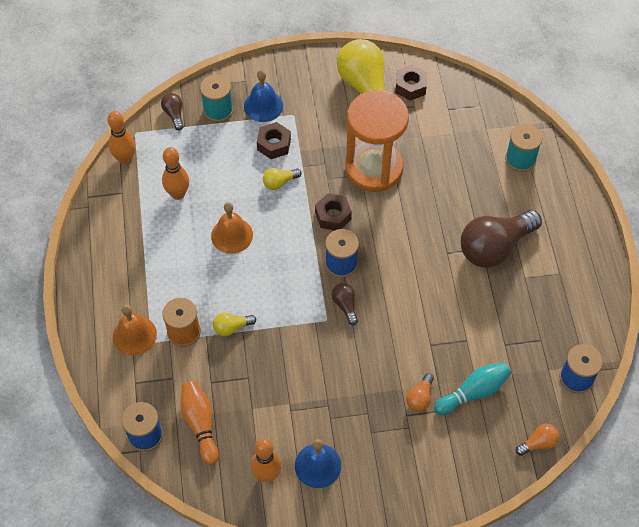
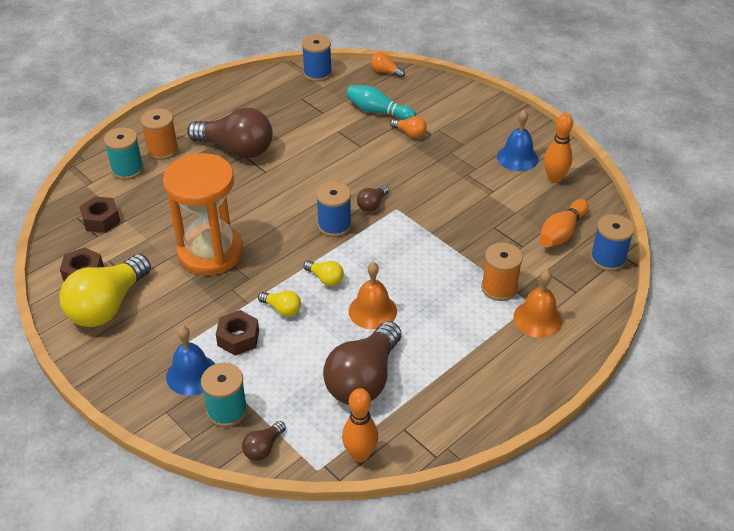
camera: 125 degrees left, 15 degrees down
(178, 194) = (364, 379): orange bowling pin -> brown light bulb
(232, 327) = (462, 260): yellow light bulb -> yellow light bulb (325, 279)
(333, 216) = (288, 254): brown nut -> brown nut (101, 220)
(420, 398) = (410, 133): orange light bulb -> orange light bulb turned 45 degrees clockwise
(531, 194) = (162, 150): none -> orange spool

